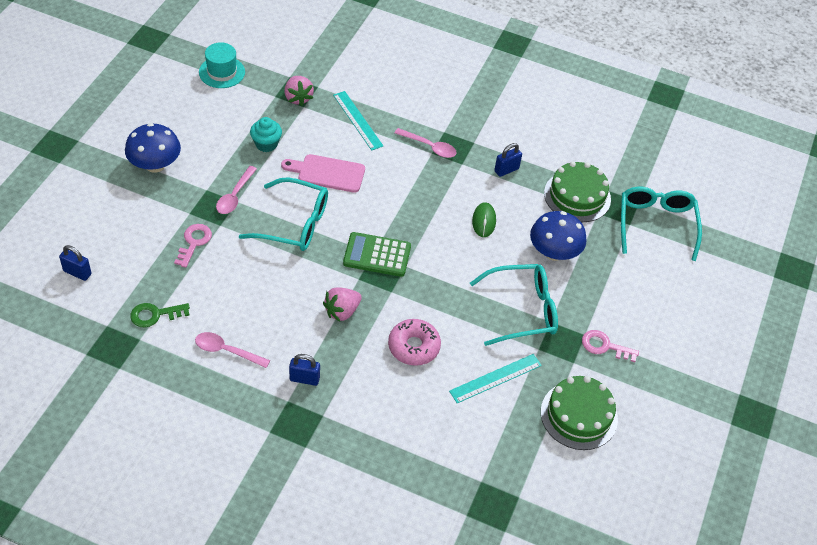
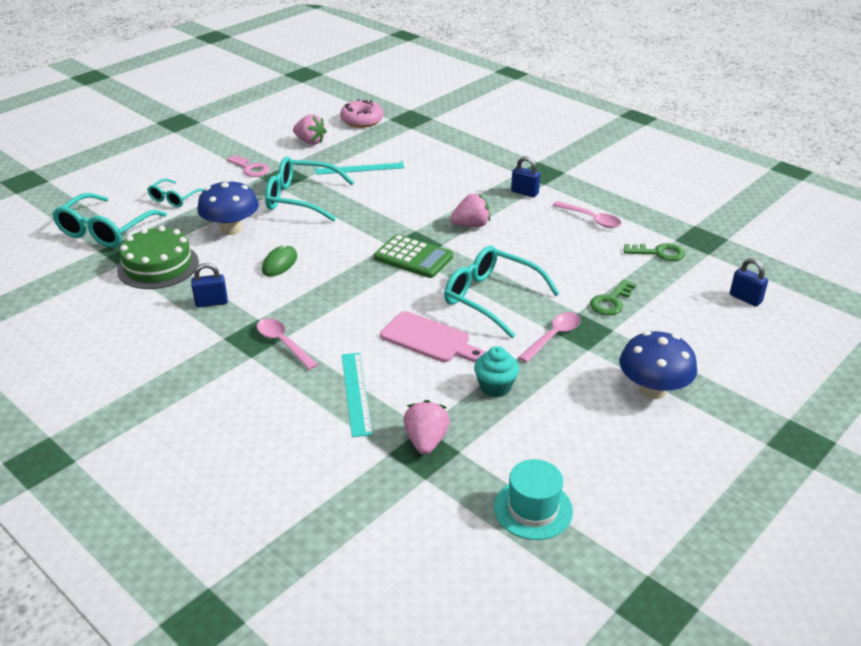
camera: 155 degrees left, 15 degrees down
(194, 242) = (611, 301): pink key -> green key
(413, 347) = (417, 194): pink donut -> pink donut (362, 120)
(579, 415) = (310, 142): green cake -> pink strawberry
(637, 280) = (174, 198): none -> turquoise glasses

